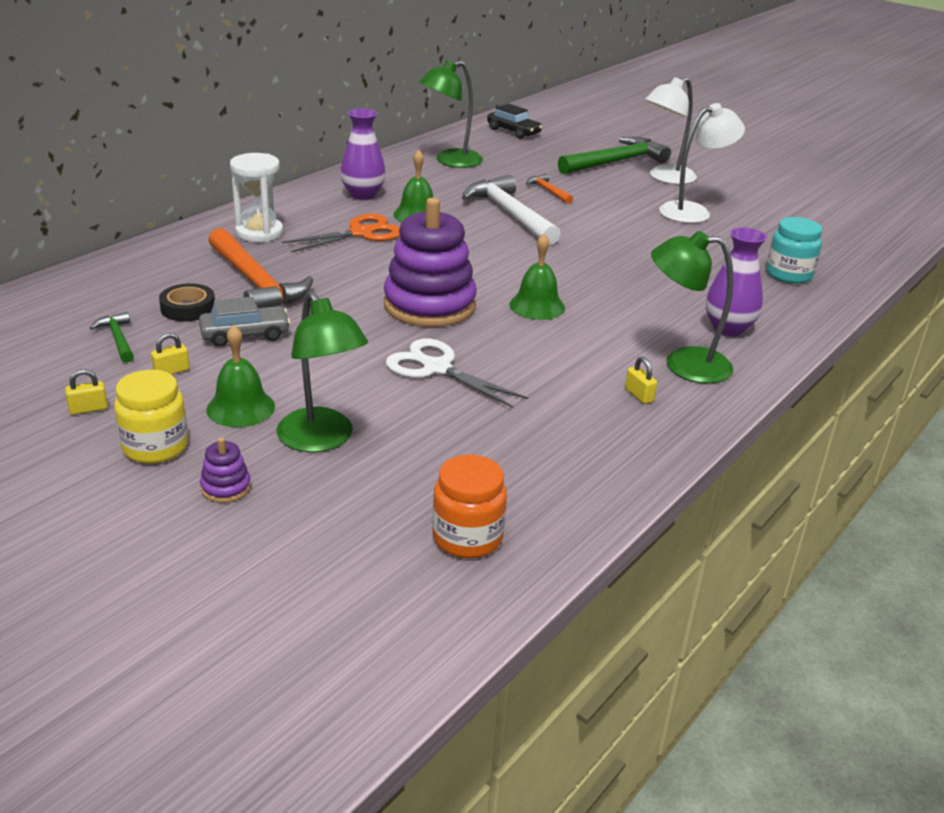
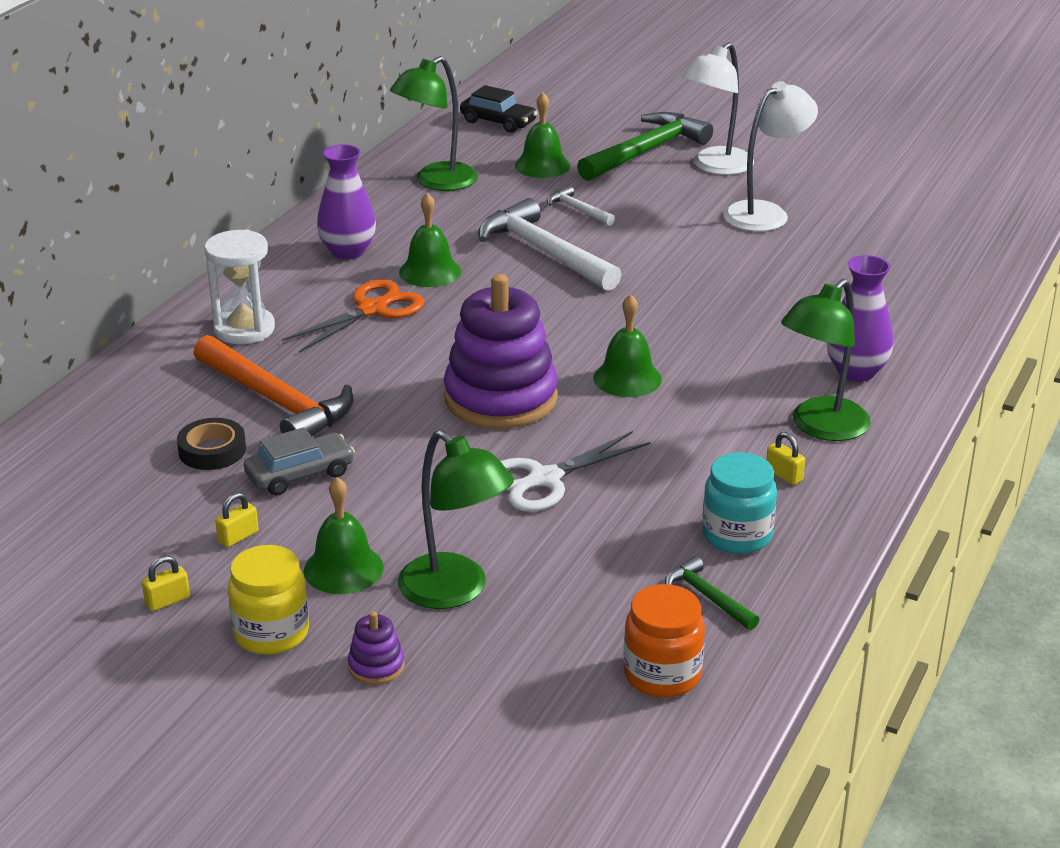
camera: 10 degrees left, 0 degrees up
(118, 339) = (150, 506): green hammer -> green hammer (707, 597)
(435, 368) = (543, 480): white scissors -> white scissors turned 60 degrees counterclockwise
(534, 161) = (542, 165): none -> green bell
(548, 191) = (578, 210): orange hammer -> white hammer
(683, 364) = (820, 427): green lamp -> green lamp turned 45 degrees counterclockwise
(789, 274) = (904, 287): turquoise jar -> turquoise jar (737, 535)

